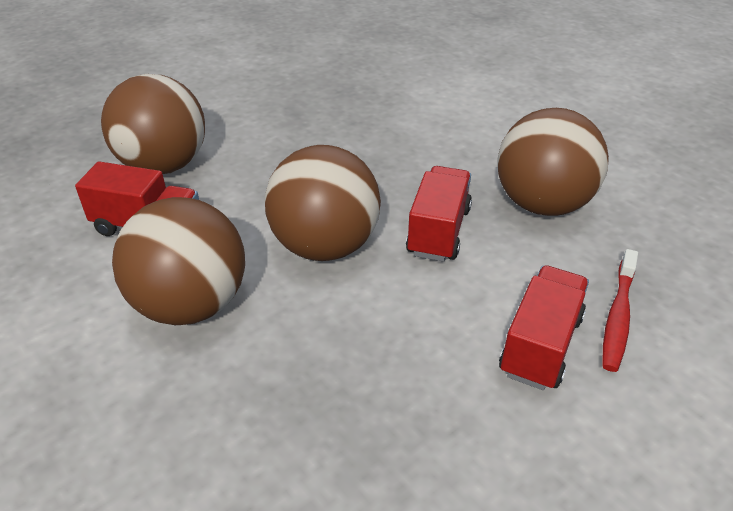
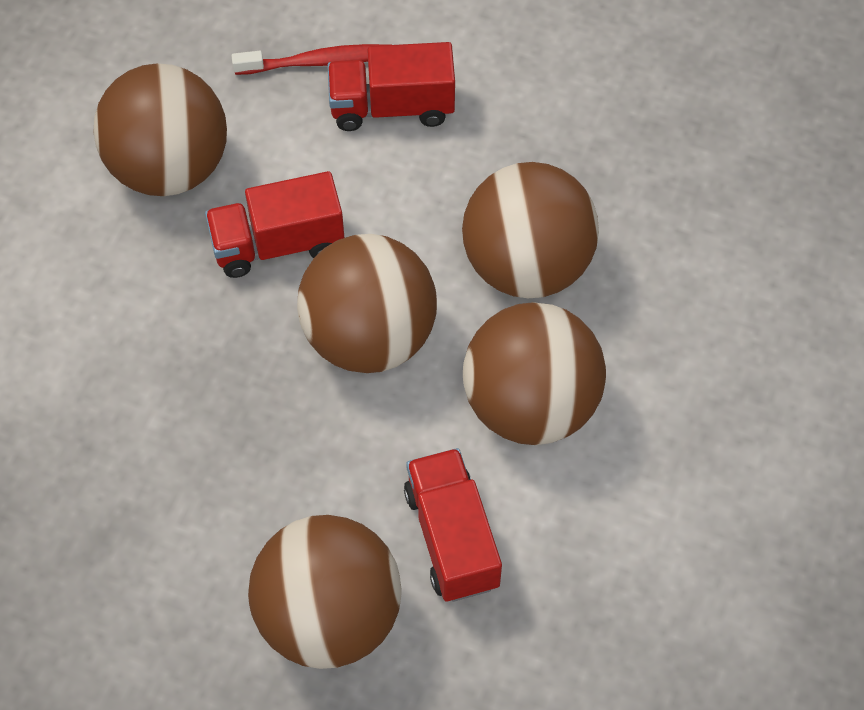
camera: 120 degrees left, 20 degrees up
(309, 361) = (526, 265): none -> brown ball

